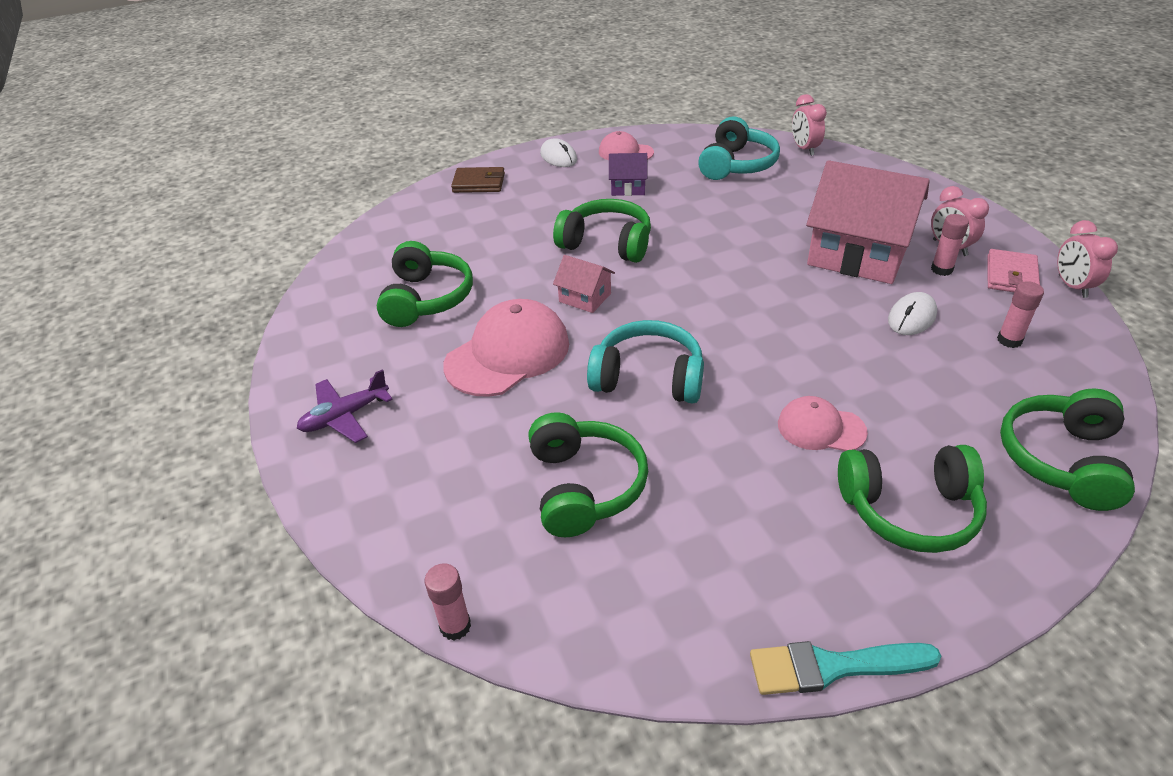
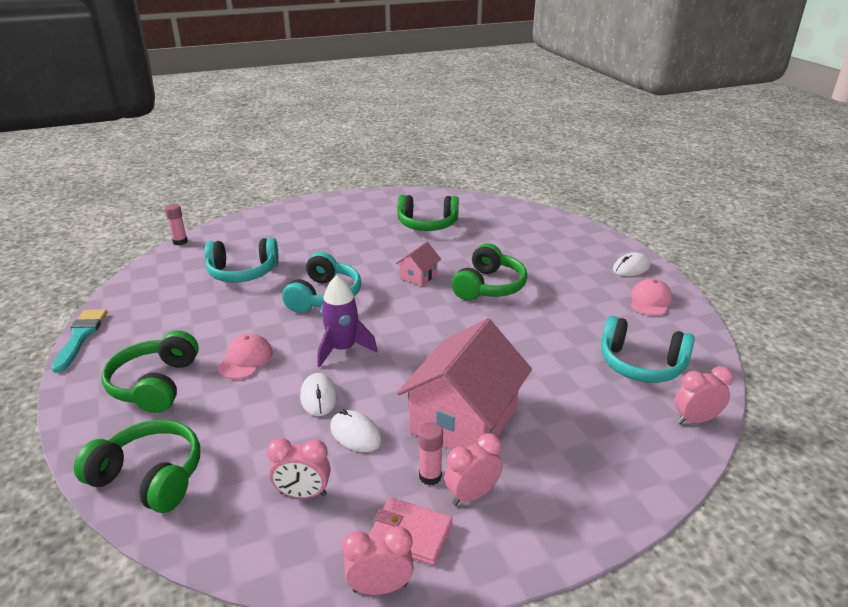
camera: 90 degrees right, 10 degrees down
(345, 416) = (328, 210): purple plane -> none
(479, 183) = (578, 236): brown wallet -> none
(508, 354) = (364, 250): pink cap -> none
(584, 486) = (243, 272): green headphones -> turquoise headphones
(628, 187) = (581, 299): purple house -> none
(770, 344) = (343, 349): none -> purple rocket
(867, 351) = (319, 397): none -> white mouse
(1009, 340) = (303, 494): pink glue stick -> pink clock

